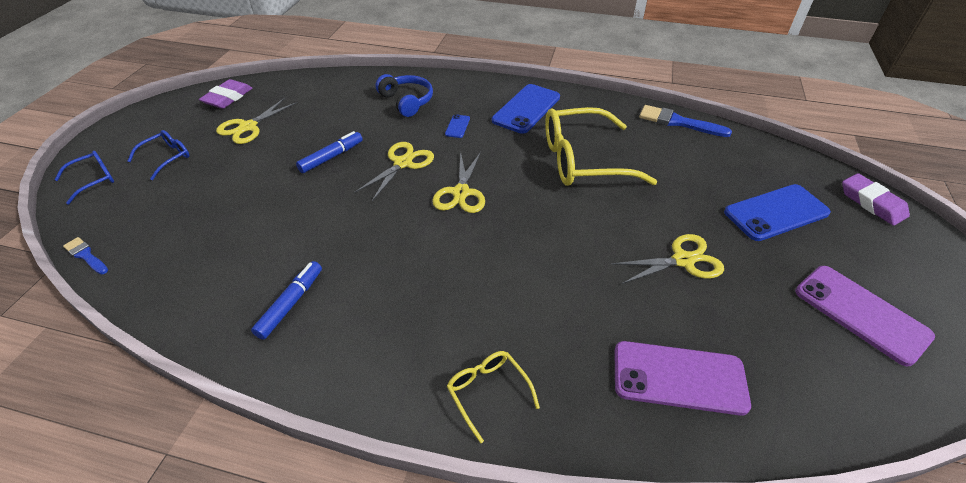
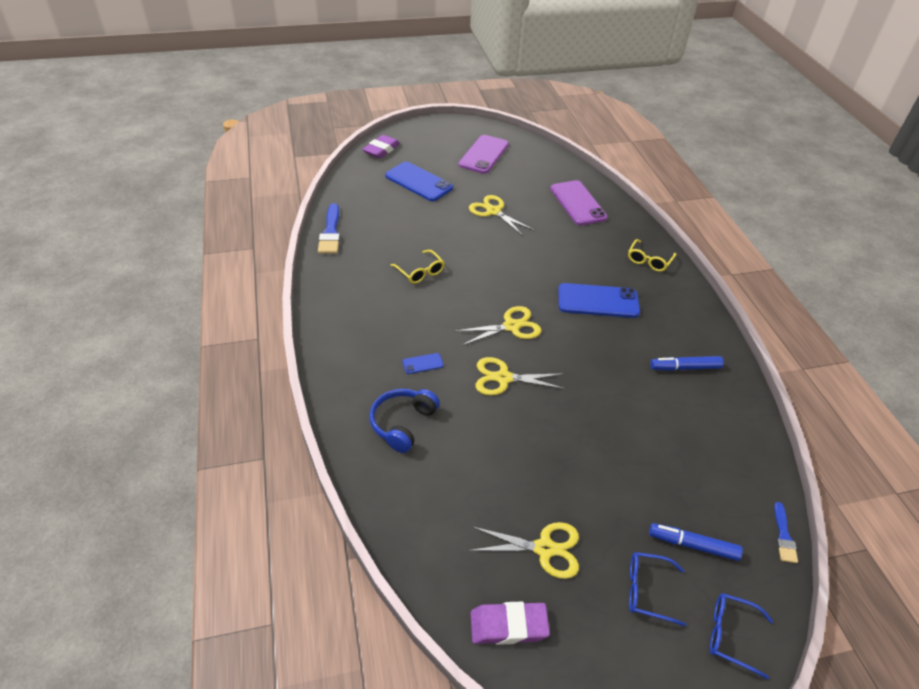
camera: 120 degrees left, 0 degrees up
(331, 157) = (534, 436): blue marker -> blue marker (693, 545)
(526, 109) = (362, 326): blue phone -> blue phone (598, 301)
(583, 160) = (420, 272): yellow glasses -> yellow glasses, size x0.48

